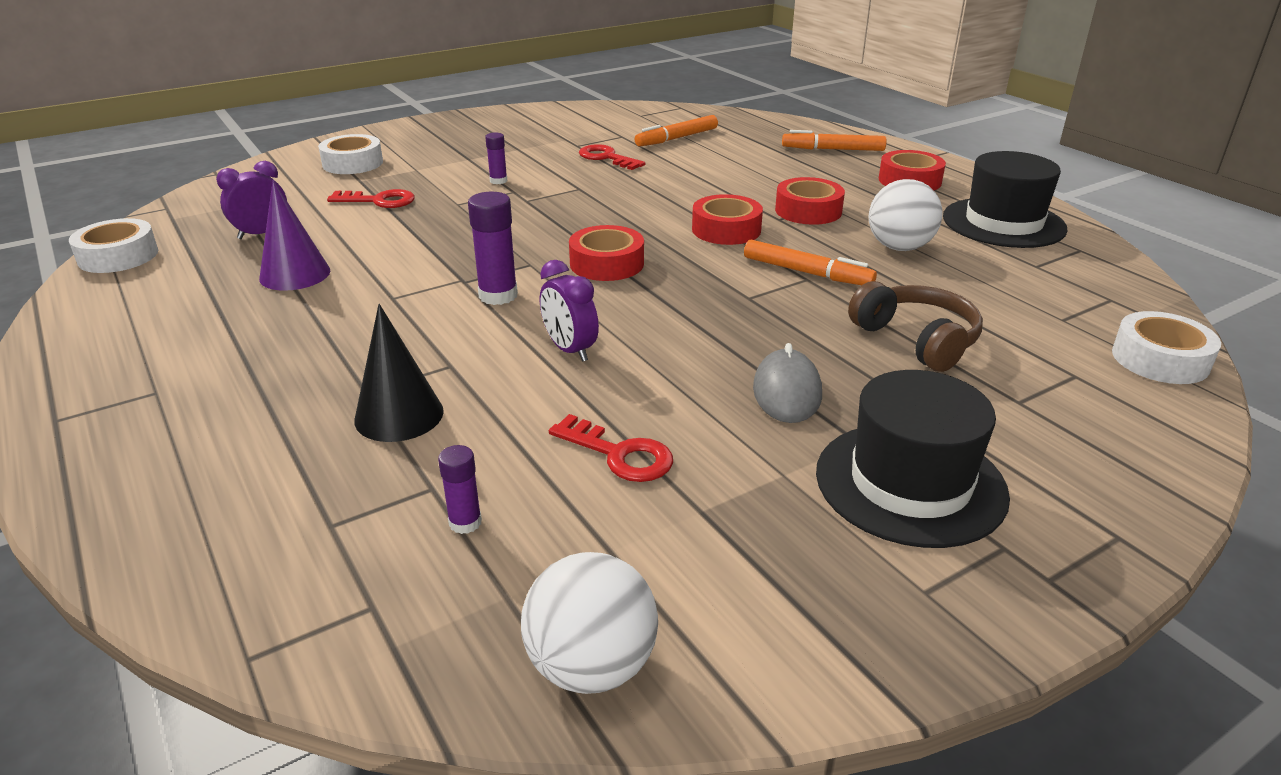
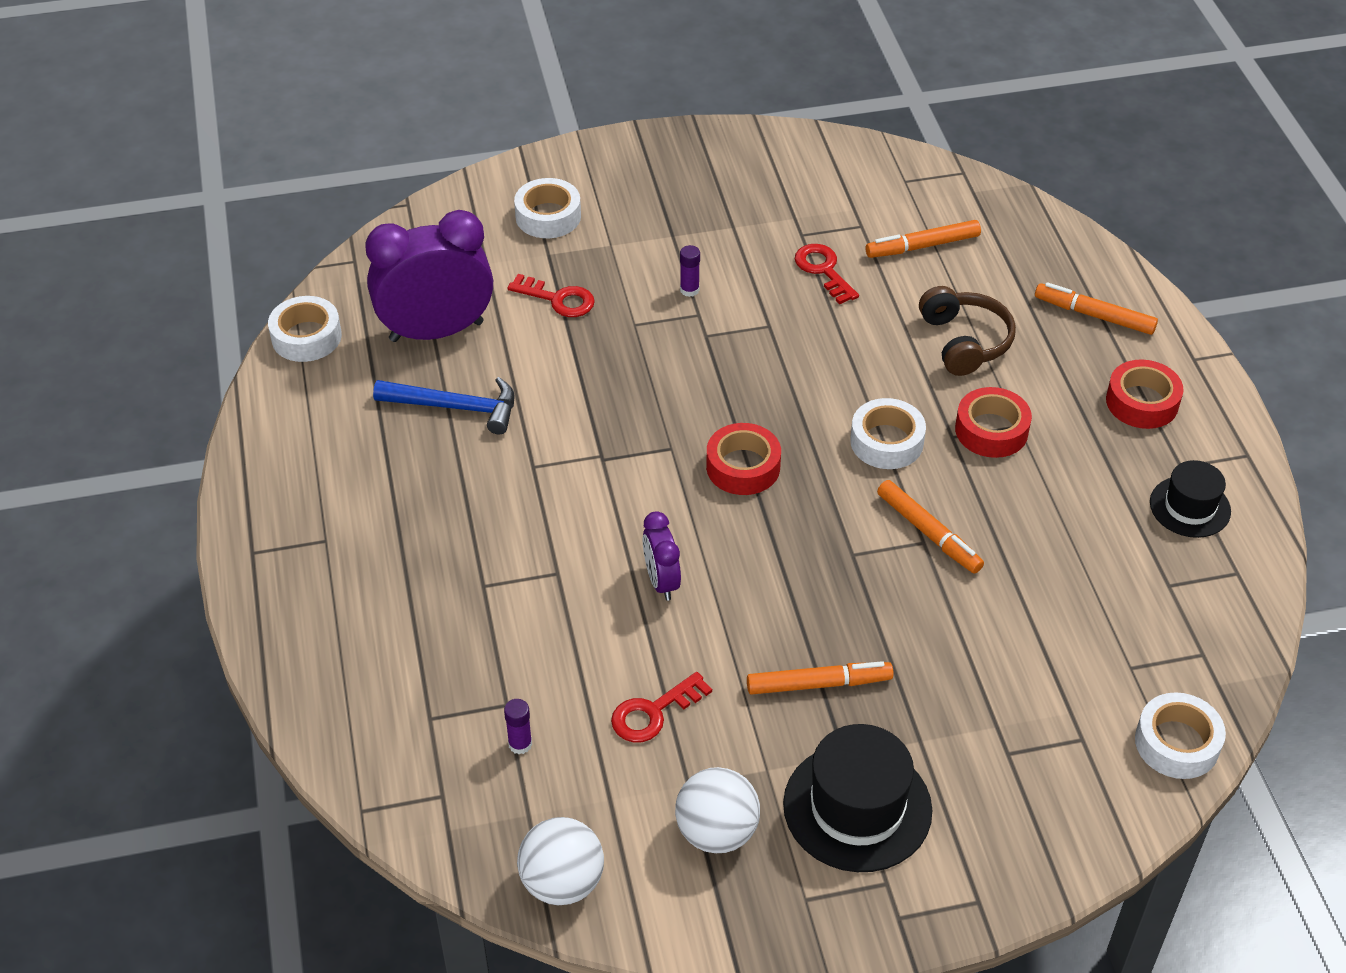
camera: 20 degrees right, 15 degrees up
(262, 233) = (436, 331): purple clock -> purple clock, size x2.02
(295, 274) = (455, 407): purple cone -> blue hammer
(399, 415) = (502, 621): black cone -> none
(498, 295) = (626, 489): purple glue stick -> none
(620, 454) = (653, 713): red key -> red key turned 90 degrees clockwise
(726, 230) = (886, 442): red tape -> white tape
(787, 391) = (819, 684): grey mouse -> orange marker
(899, 247) = (1047, 518): white ball -> white ball (717, 832)
(916, 340) = (971, 655): brown headphones -> brown headphones (964, 341)
(1003, 223) = (1190, 507): black hat -> black hat, size x0.61

